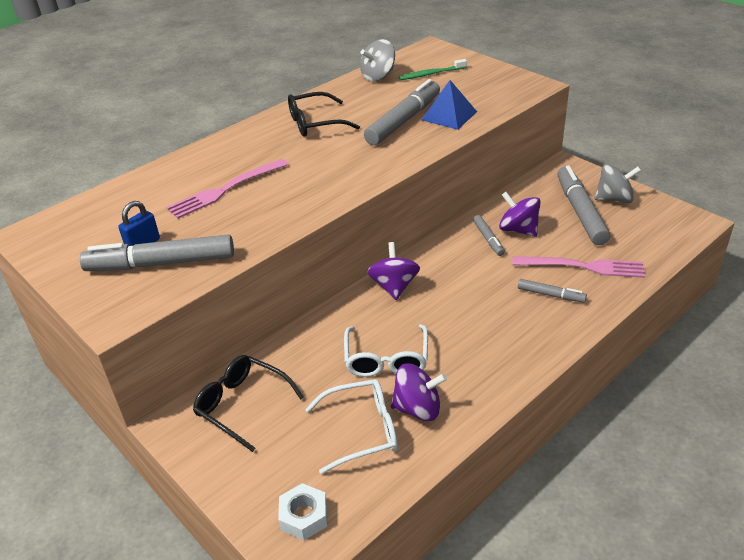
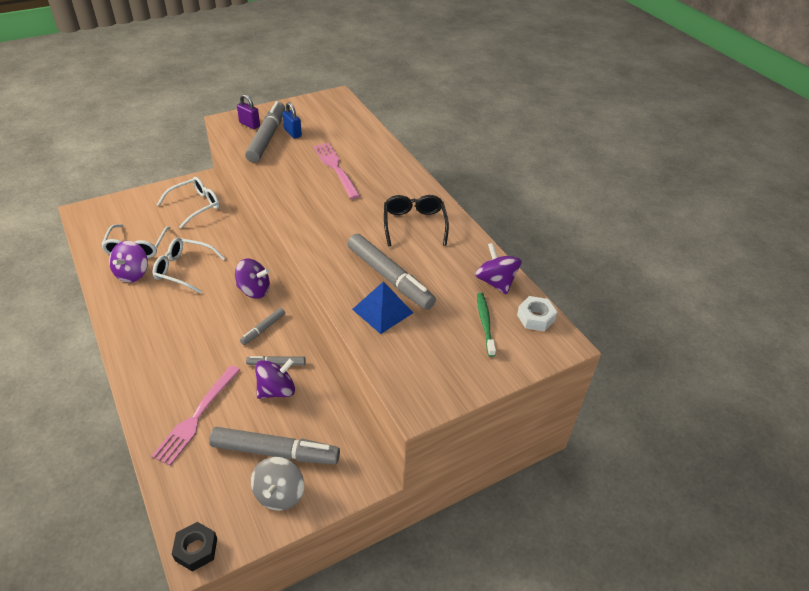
camera: 100 degrees right, 5 degrees up
(123, 292) = (249, 124): none -> purple padlock
(242, 405) = (195, 206): black glasses -> white glasses
(304, 516) = (101, 216): white nut -> white nut (535, 318)
(378, 76) = (495, 282): grey spinning top -> purple spinning top
(551, 295) = (179, 379): grey marker -> grey marker (263, 329)
(692, 223) = (196, 549): none -> black nut

